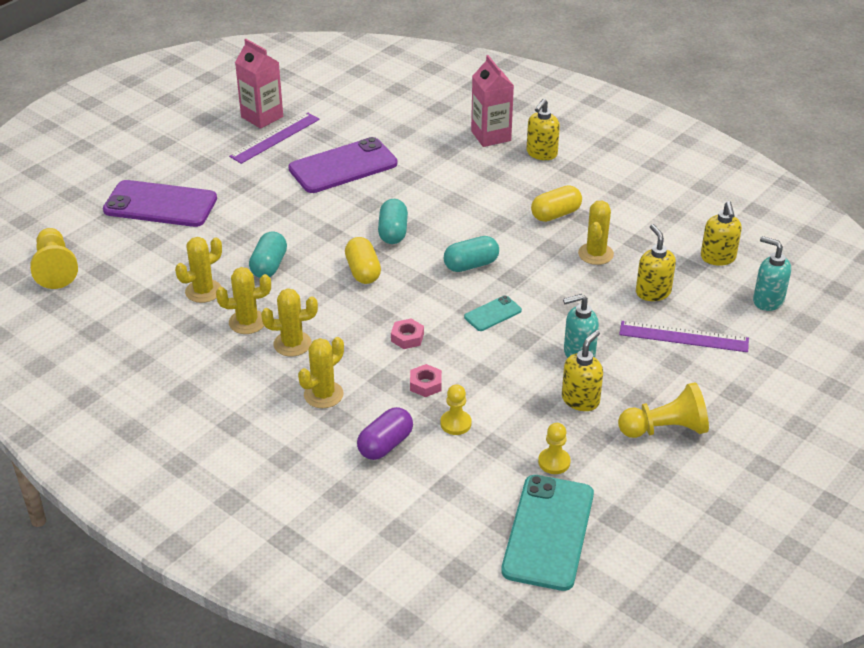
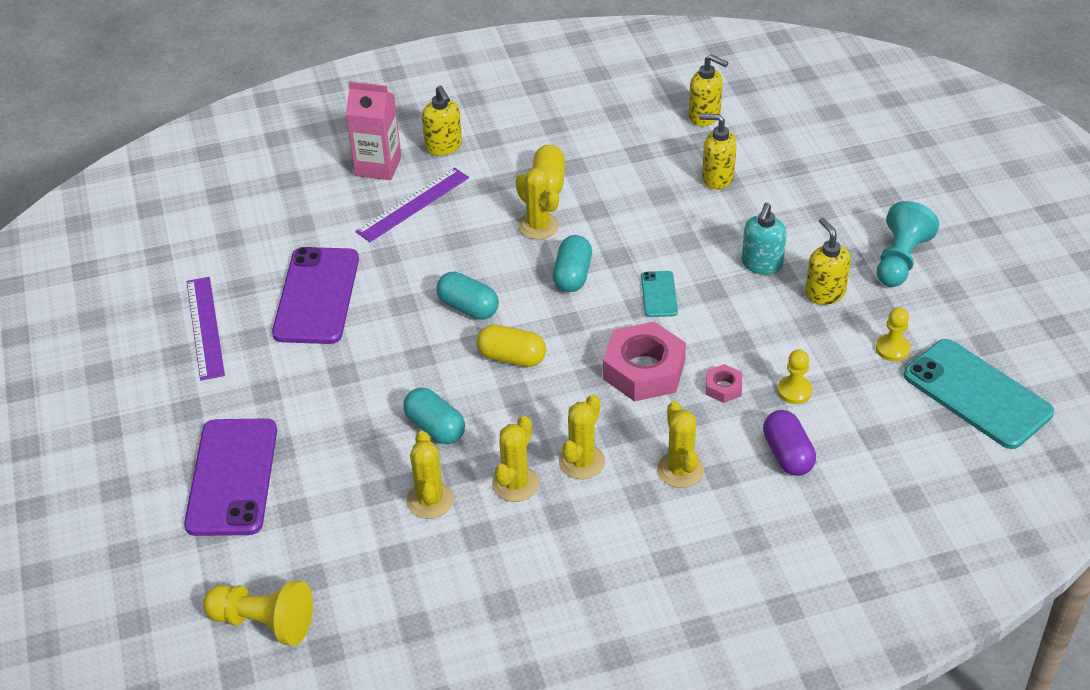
camera: 55 degrees left, 5 degrees up
(160, 204) = (232, 477): purple phone -> purple phone turned 45 degrees counterclockwise
(262, 117) = (152, 321): pink carton -> none
(407, 337) = (644, 370): pink nut -> pink nut, size x2.12
(595, 254) = (631, 186): yellow cactus -> yellow cactus (538, 226)
(665, 429) = (900, 260): yellow pawn -> turquoise pawn
(683, 336) = (792, 189): purple ruler -> purple ruler (413, 204)
(767, 300) = (785, 118): turquoise soap dispenser -> none

